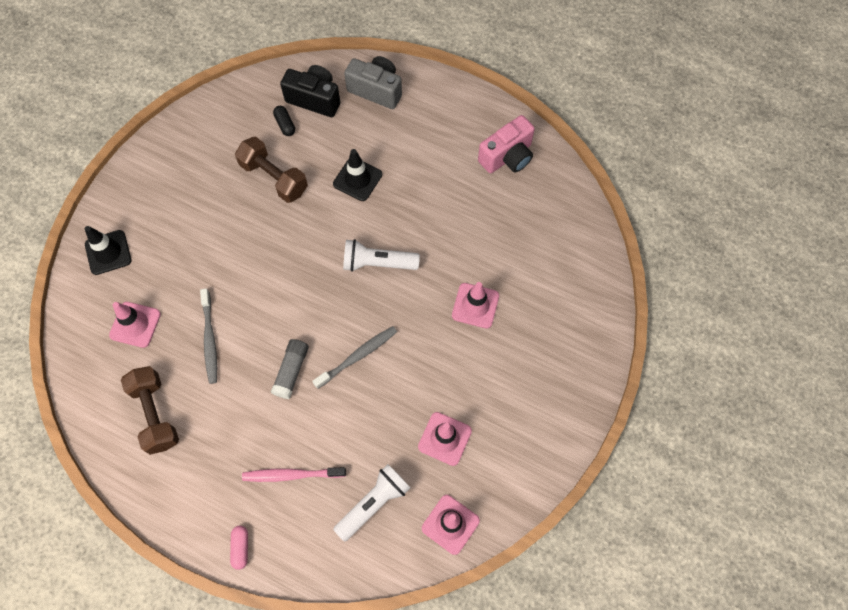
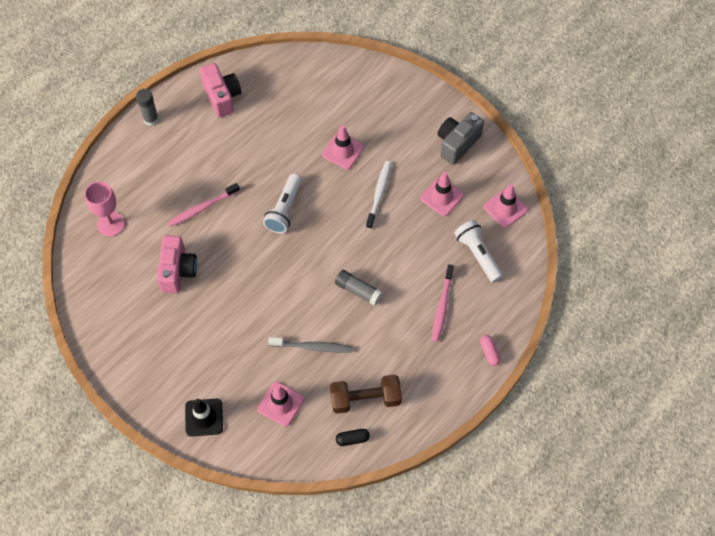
camera: 75 degrees left, 5 degrees down
(240, 548) = (489, 352): pink capsule -> pink capsule turned 60 degrees clockwise
(274, 178) = (178, 271): brown dumbbell -> pink camera
(285, 124) = (128, 252): black capsule -> black capsule (352, 439)
(314, 99) = (111, 224): black camera -> pink goblet
(357, 179) = (203, 208): black traffic cone -> pink toothbrush
(357, 356) = (360, 241): grey toothbrush -> none
(376, 90) = (121, 175): grey camera -> grey camera (457, 143)
(427, 362) = (379, 194): none -> white toothbrush
(454, 96) = (151, 119): none -> grey glue stick

